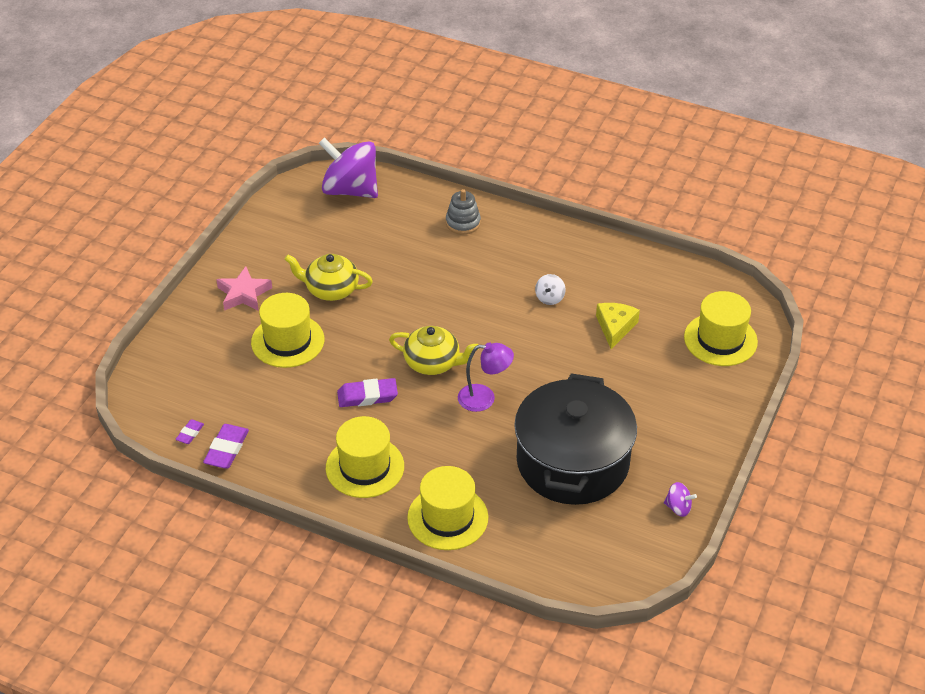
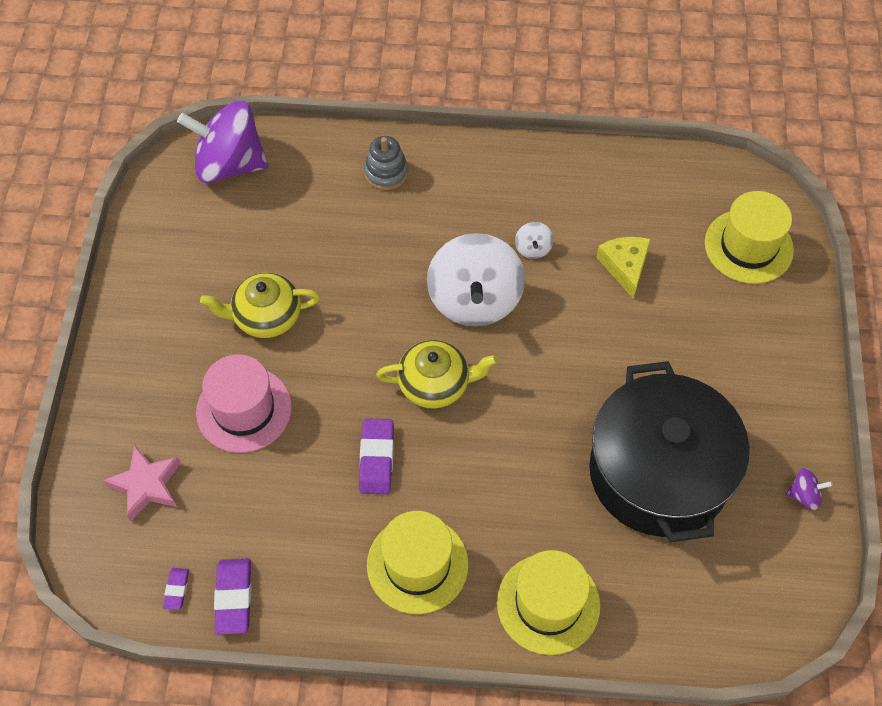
camera: 20 degrees left, 15 degrees up
(243, 294) = (159, 357): pink star -> pink star (146, 485)
(287, 341) = (244, 409): yellow hat -> pink hat
(367, 396) = (376, 458): purple eraser -> purple eraser turned 60 degrees counterclockwise
(484, 398) = (518, 415): purple lamp -> none
(489, 319) = (474, 300): none -> white spinning top

